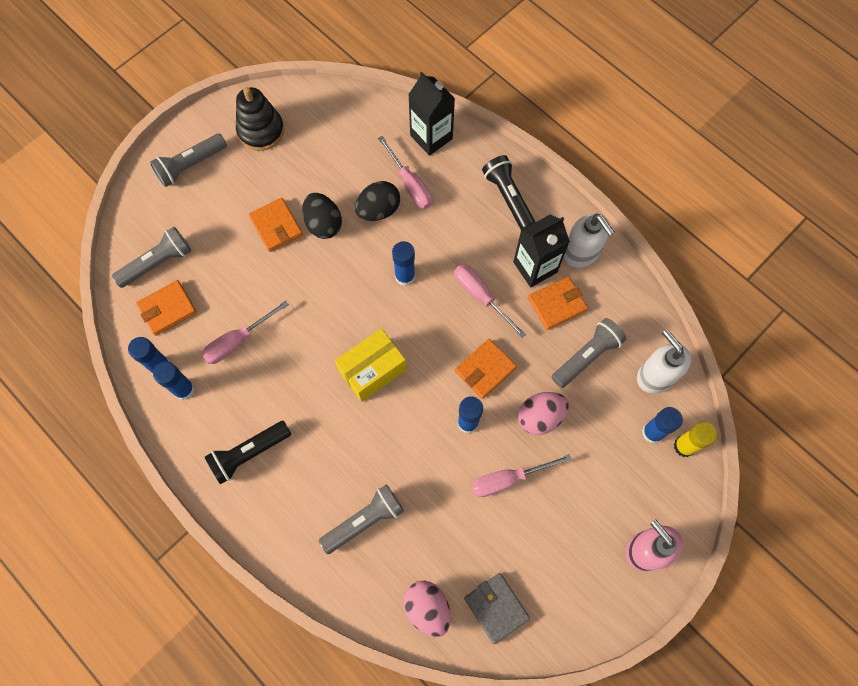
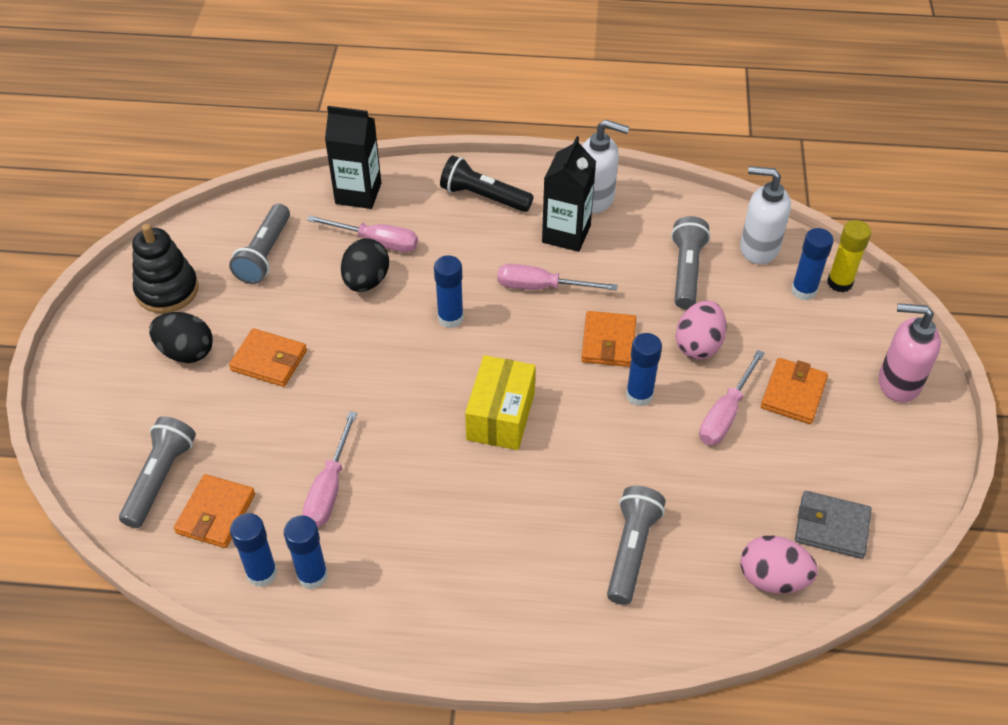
camera: 40 degrees left, 20 degrees down
(190, 165) = (112, 367): grey flashlight -> grey flashlight (265, 254)
(249, 453) = (448, 581): black flashlight -> none
(323, 224) = (319, 327): black egg -> black egg (186, 352)
(557, 304) = (617, 249): orange wallet -> orange wallet (793, 393)

